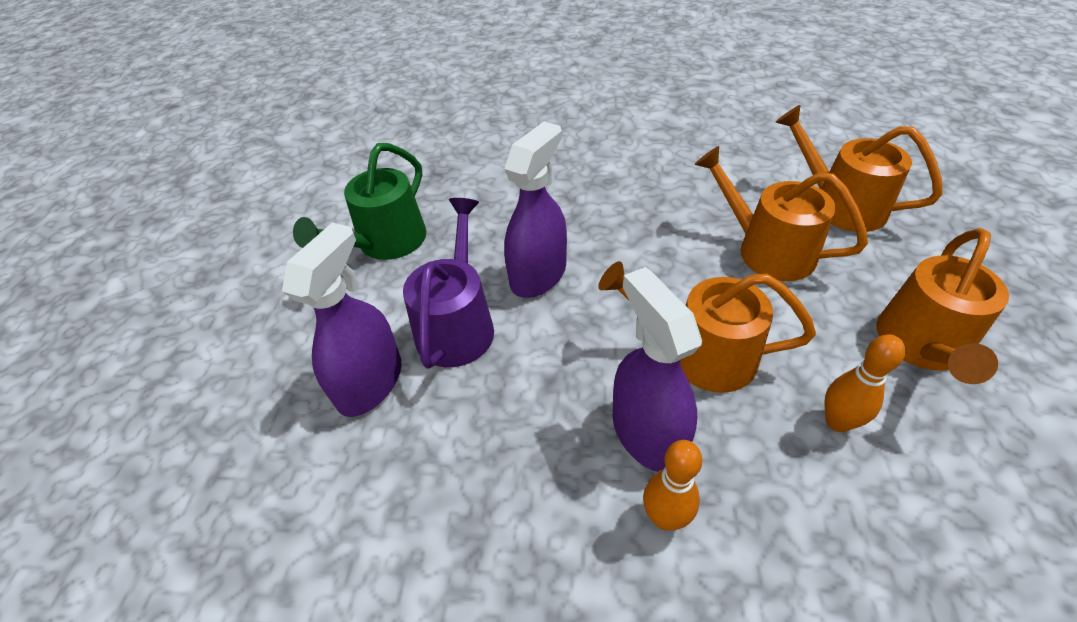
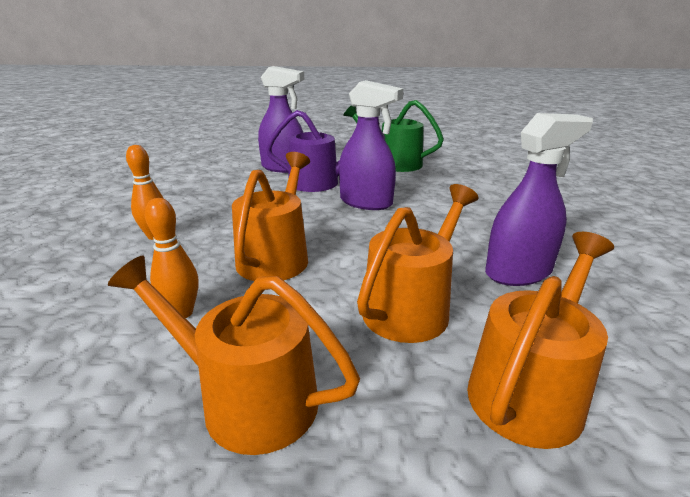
camera: 85 degrees right, 20 degrees down
(647, 433) = (216, 233): purple spray bottle -> purple spray bottle (518, 272)

